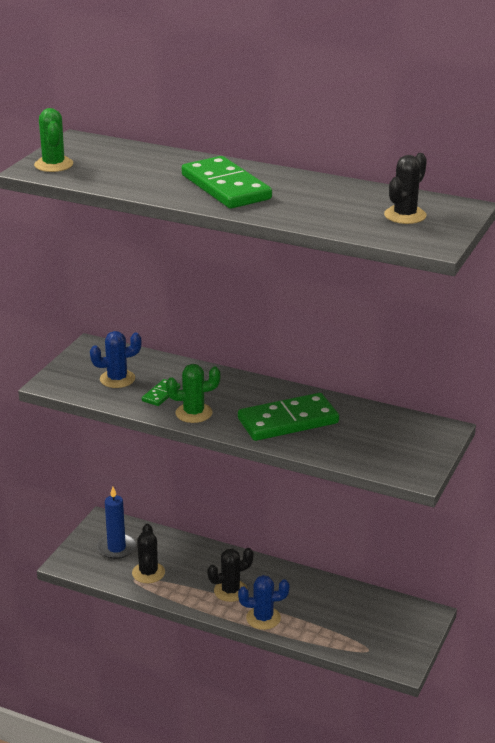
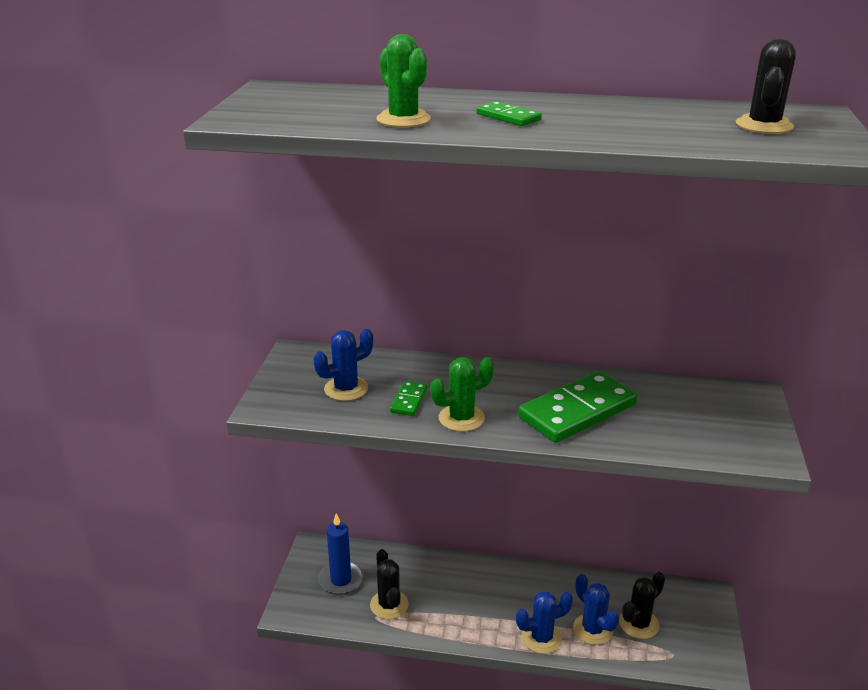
camera: 15 degrees left, 0 degrees up
(53, 165) = (258, 113): green cactus -> green cactus (403, 119)
(225, 187) = (508, 117): green domino -> green domino, size x0.46
(230, 591) = (490, 609): black cactus -> black cactus (638, 623)
(310, 620) = (592, 629): none -> blue cactus

